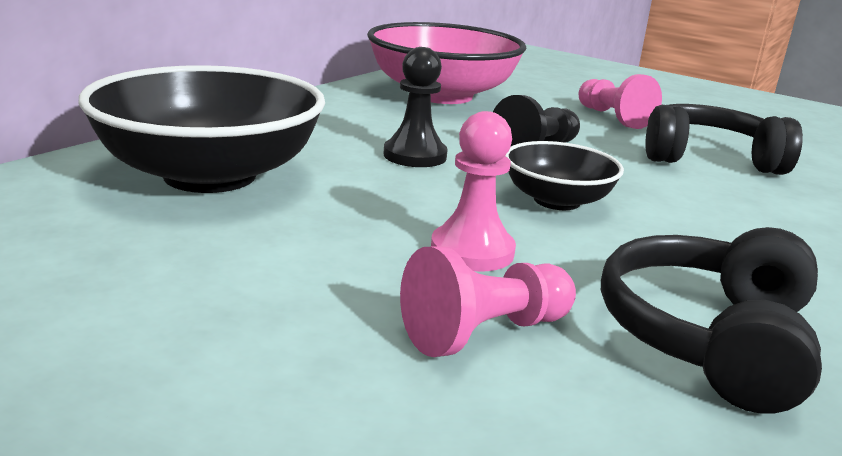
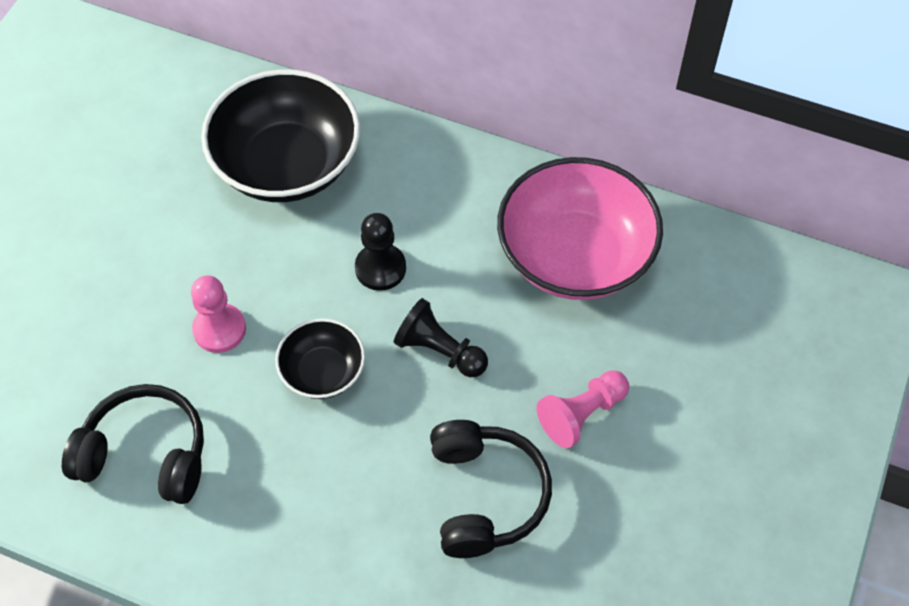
camera: 80 degrees right, 35 degrees up
(485, 332) = (126, 347): pink pawn -> none

